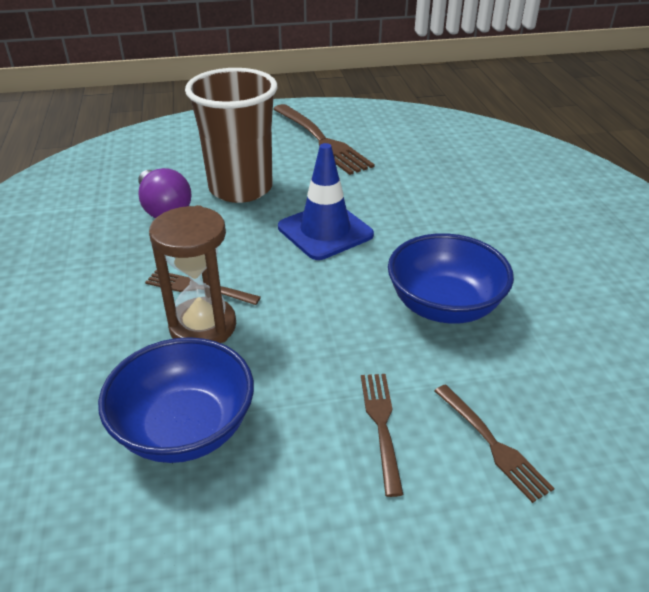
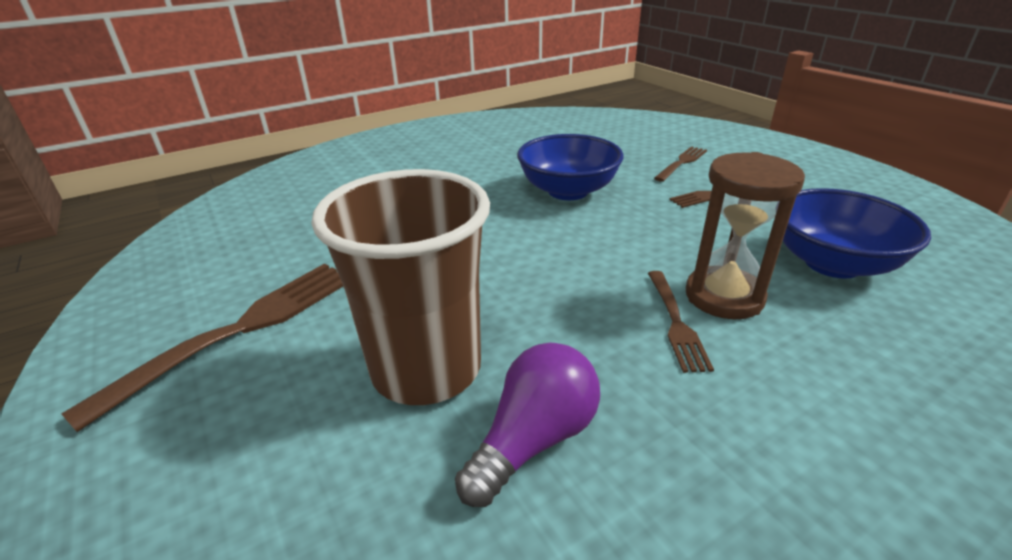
camera: 110 degrees left, 5 degrees down
(325, 231) = (498, 267): blue traffic cone -> none

